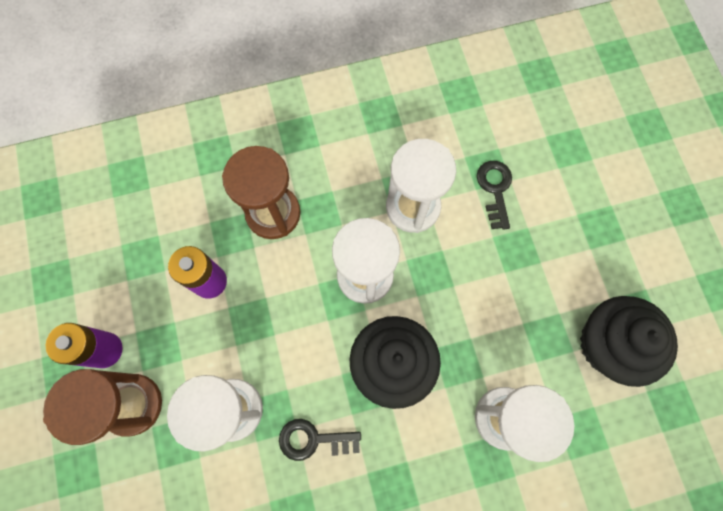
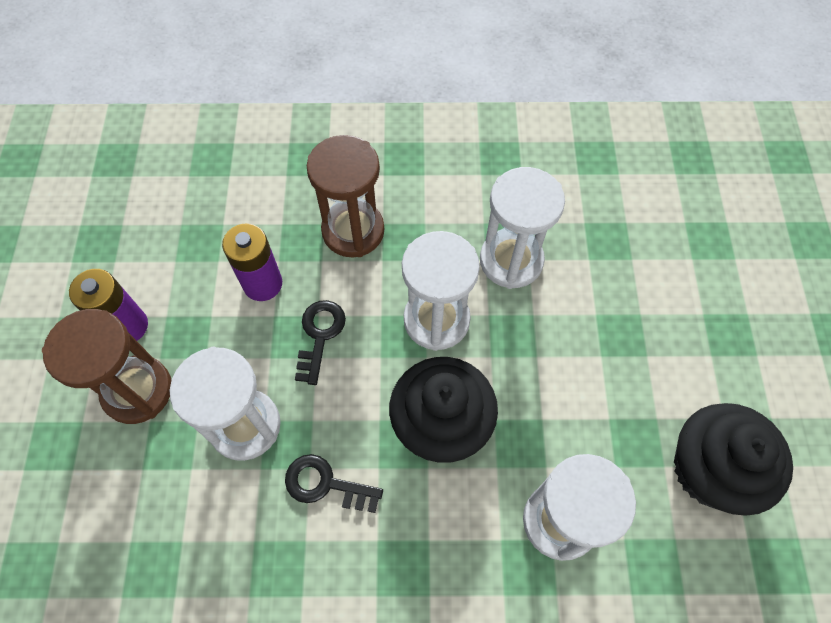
camera: 15 degrees right, 10 degrees down
(495, 189) = (611, 264): black key -> black key (320, 335)

